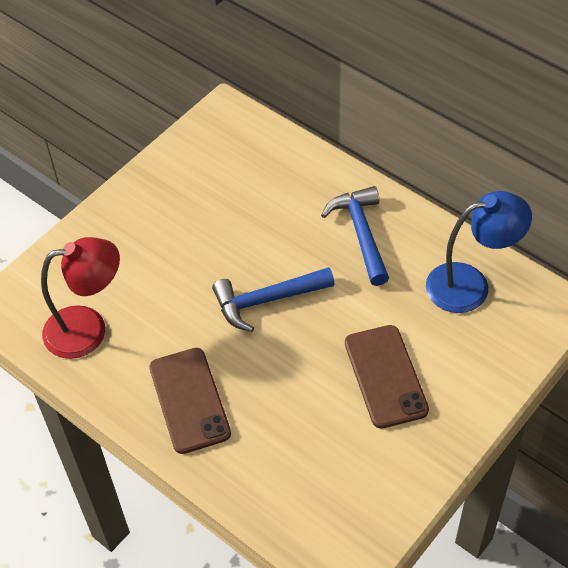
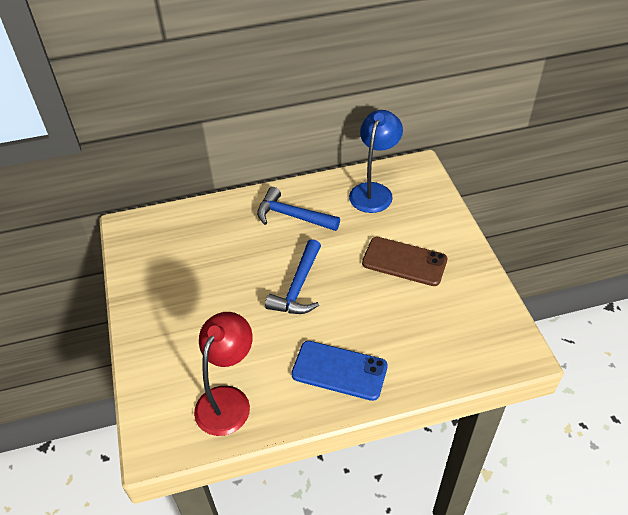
camera: 55 degrees left, 5 degrees down
(189, 400) = (339, 371): brown phone -> blue phone

